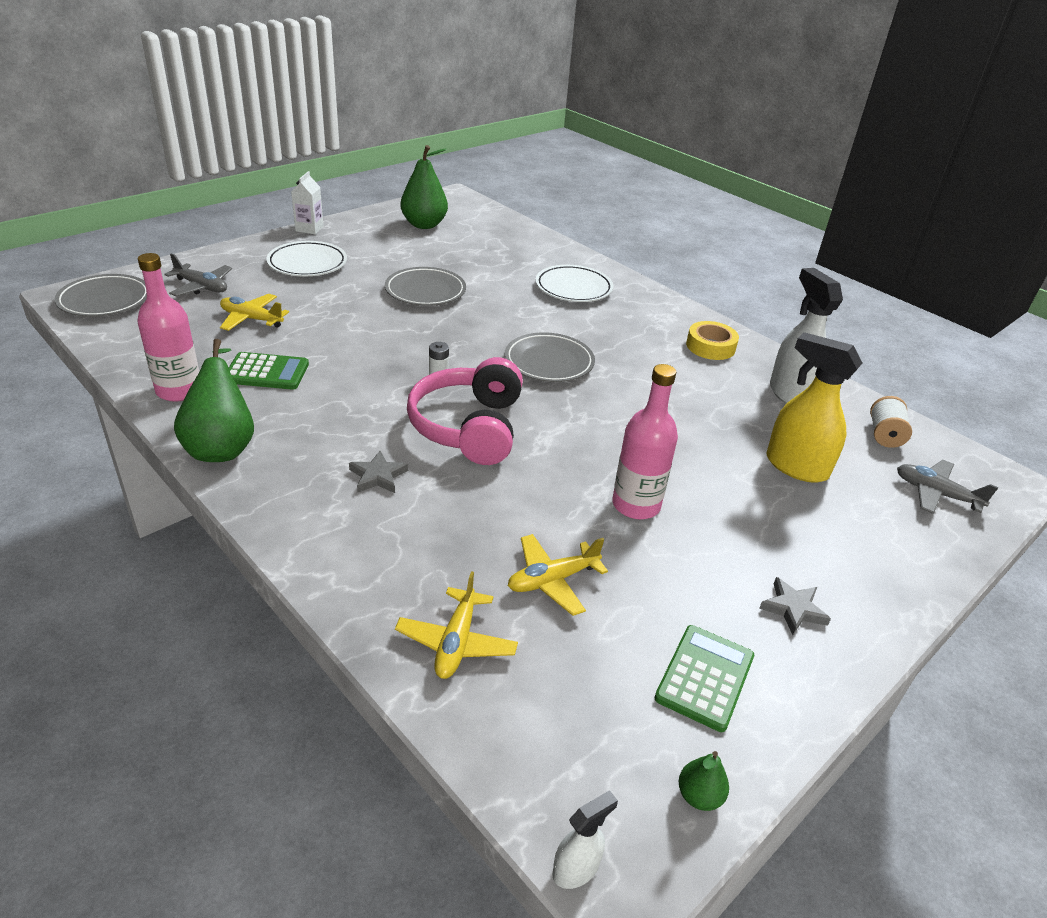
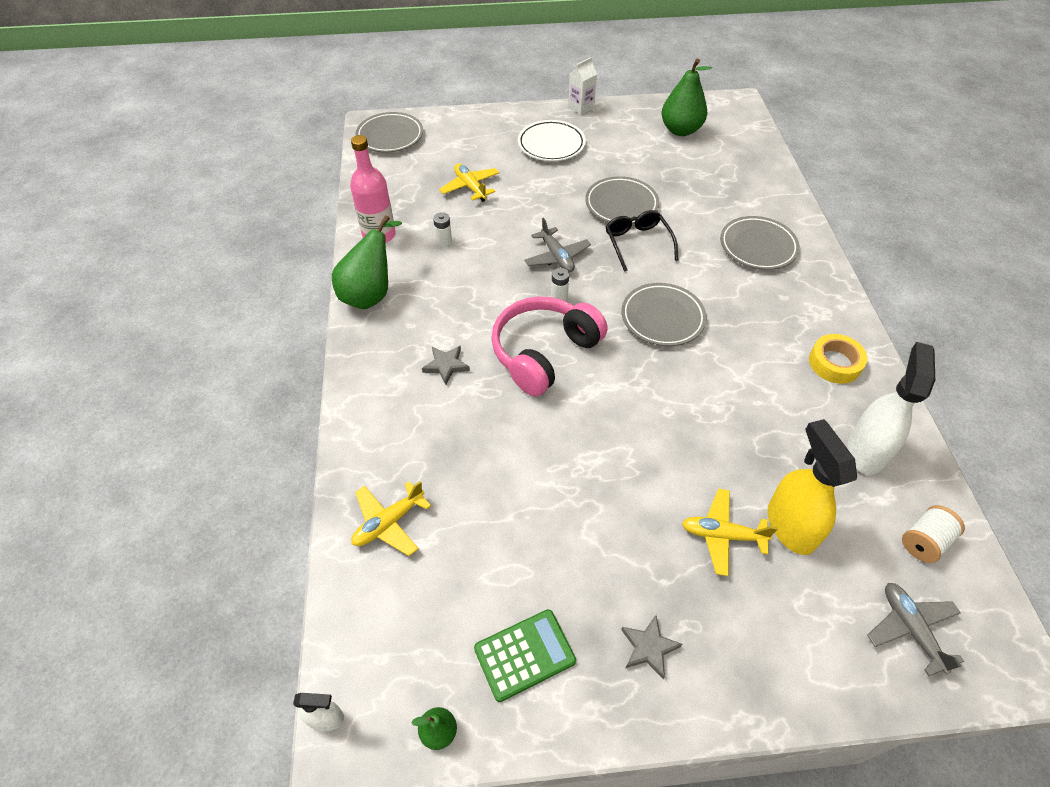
camera: 40 degrees right, 15 degrees up
(202, 287) = (459, 144): grey plane -> grey plane (557, 257)
(267, 372) = (444, 241): green calculator -> white battery
(470, 315) = (638, 243): none -> black glasses
(552, 580) = (489, 514): yellow plane -> yellow plane (722, 535)
(573, 288) = (757, 246): white plate -> grey plate
(636, 505) = (609, 486): pink bottle -> none

